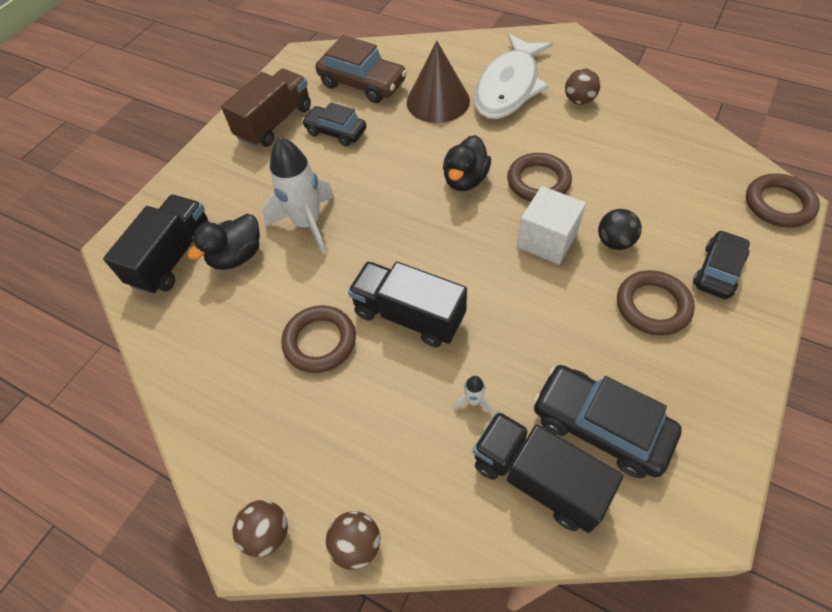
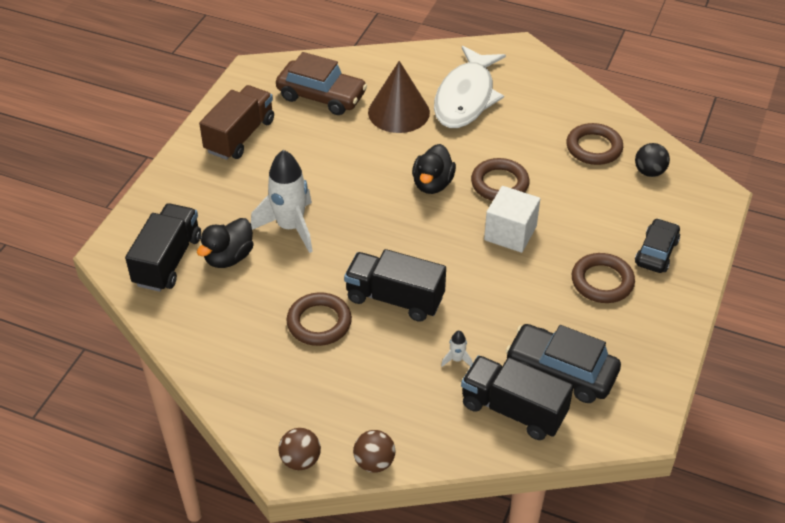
camera: 10 degrees left, 10 degrees down
(336, 132) = (302, 143): black car -> none
(579, 100) = (533, 109): brown ball -> none
(614, 242) = (569, 232): black ball -> black ball (649, 172)
(778, 204) = (709, 197): brown ring -> brown ring (594, 148)

